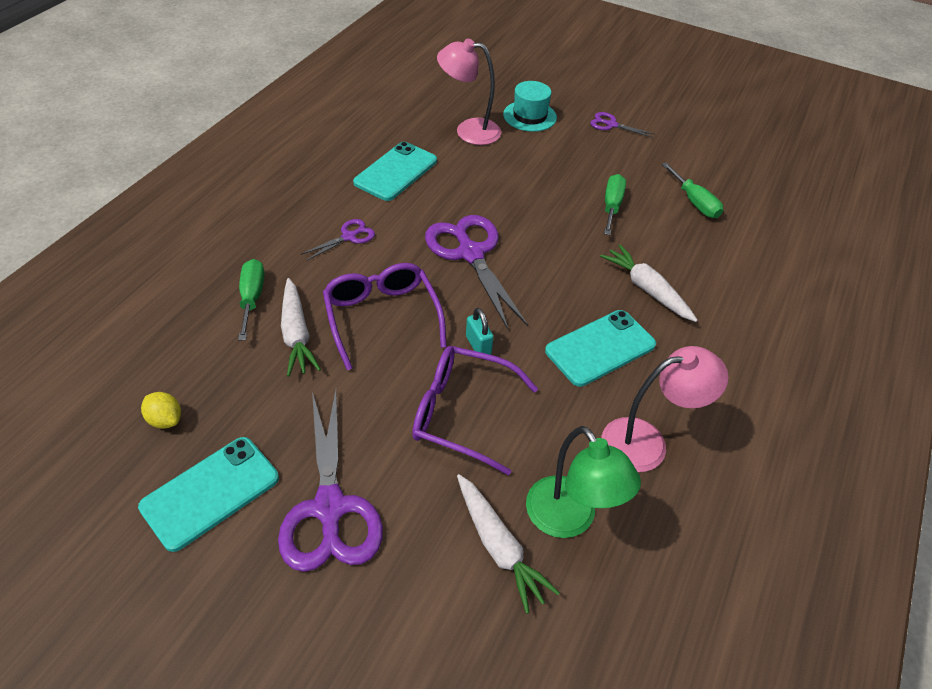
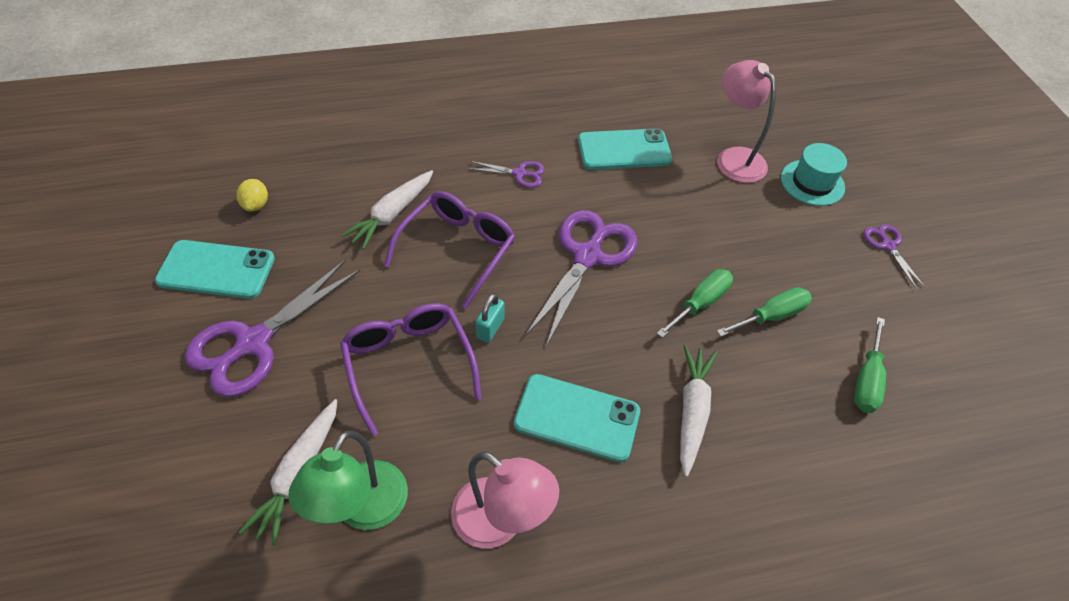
camera: 50 degrees right, 5 degrees up
(252, 298) = (401, 168): green screwdriver -> green screwdriver (700, 303)

